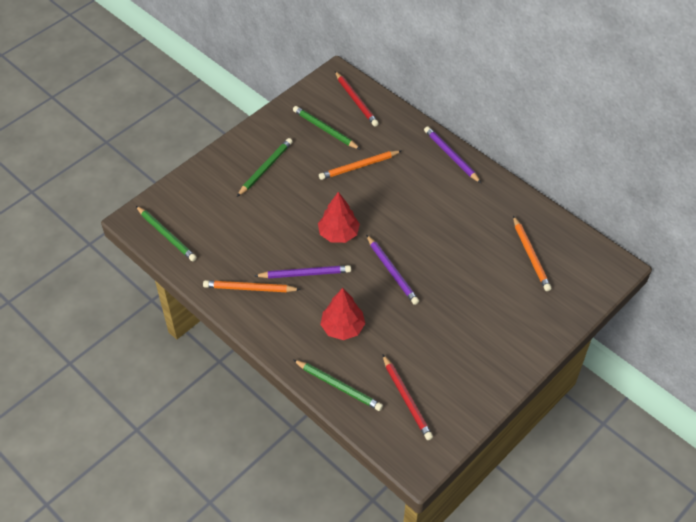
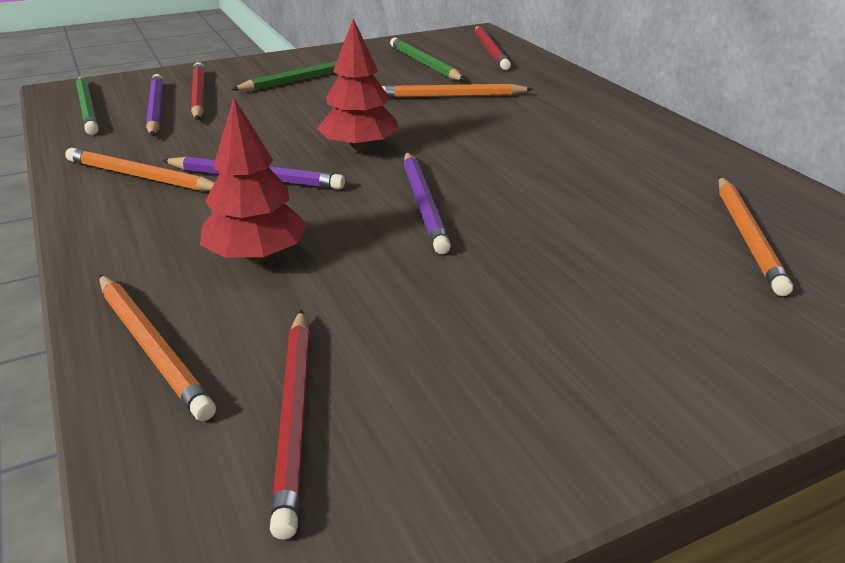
camera: 20 degrees right, 20 degrees down
(218, 204) = (198, 95): none -> red pencil
(339, 386) = (152, 347): green pencil -> orange pencil
(451, 156) = (618, 108): purple pencil -> purple pencil (156, 109)

